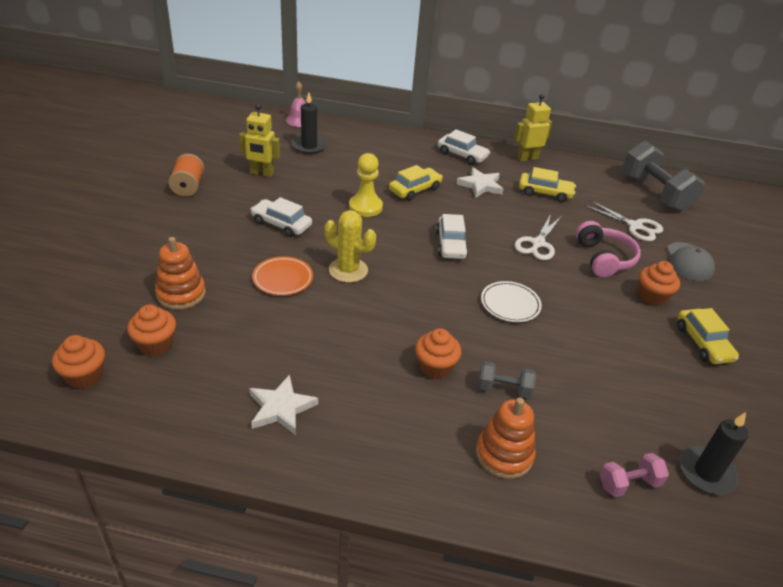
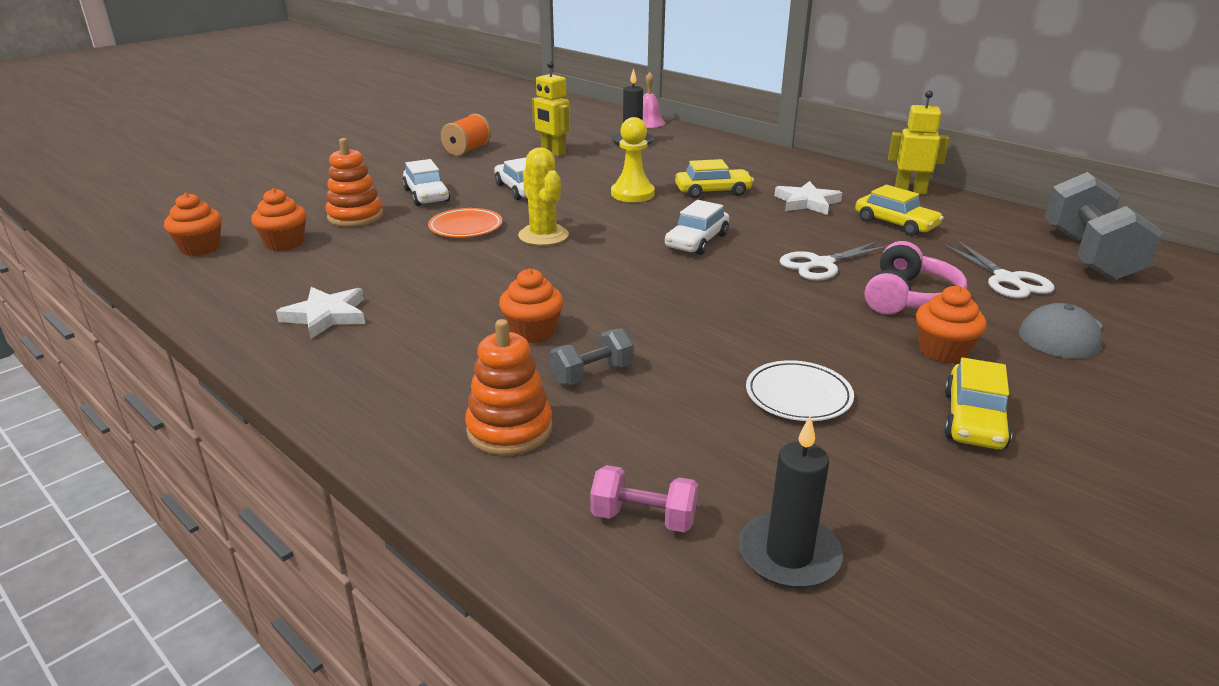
camera: 35 degrees right, 10 degrees down
(462, 155) = (816, 175): white car -> white car (426, 195)
(504, 389) = (592, 374): grey dumbbell -> grey dumbbell turned 75 degrees counterclockwise
(510, 304) = (706, 306): white plate -> white plate (798, 395)

